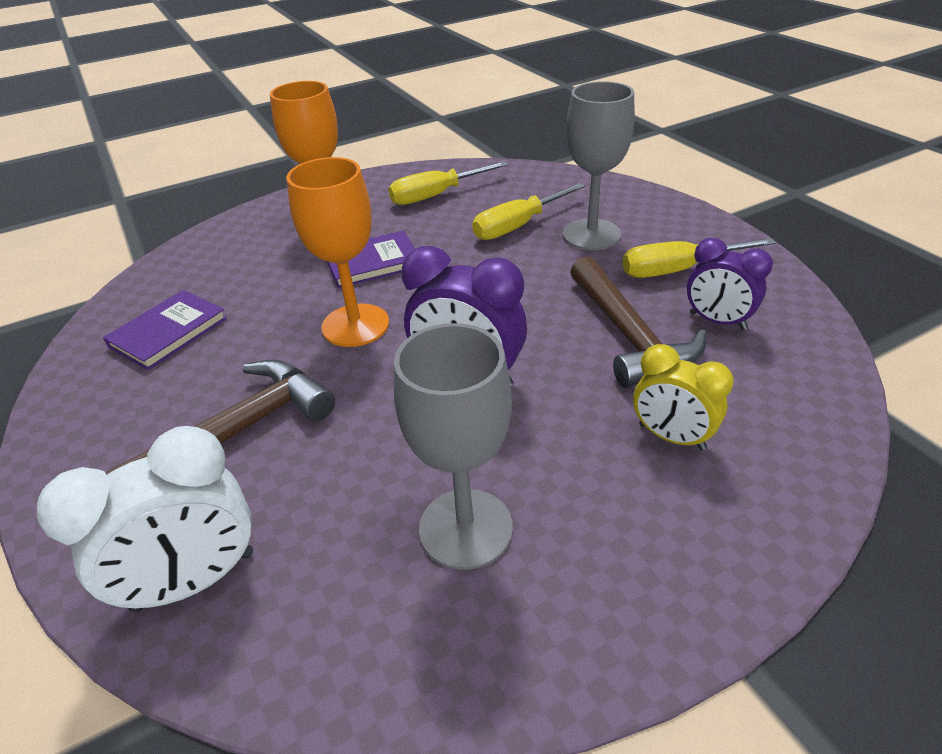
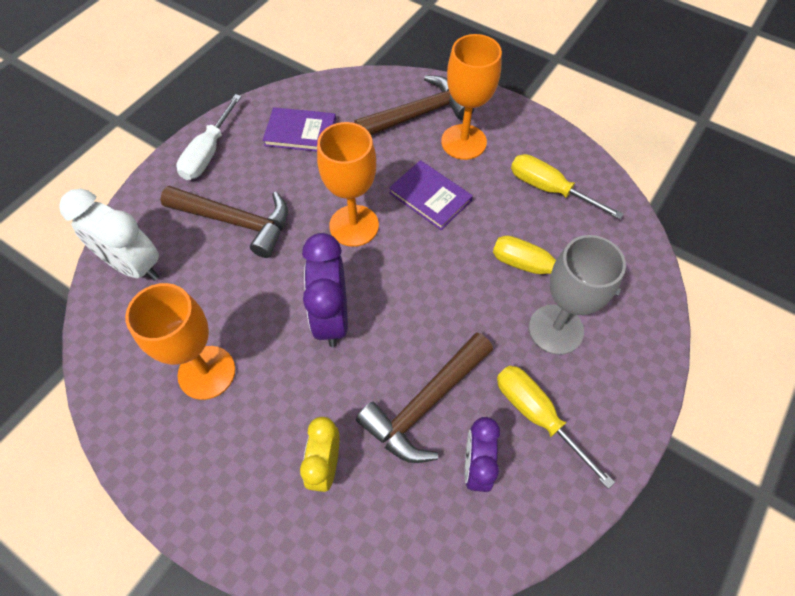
camera: 60 degrees right, 20 degrees up
(87, 431) = (208, 153): none -> white screwdriver
(257, 241) = (419, 114): none -> brown hammer
(465, 528) = (206, 372): grey goblet -> orange goblet

